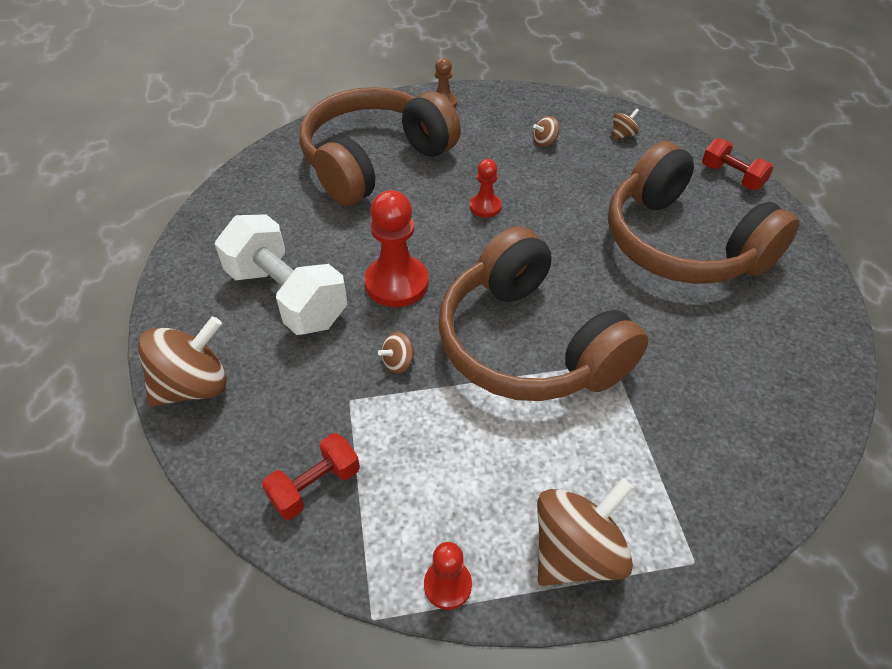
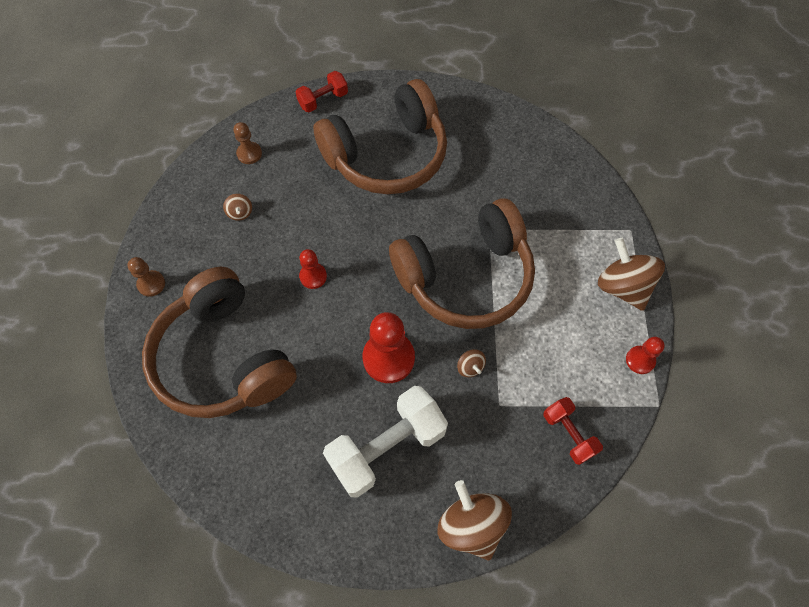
camera: 80 degrees left, 15 degrees up
(623, 135) = (249, 154): brown spinning top -> brown pawn

